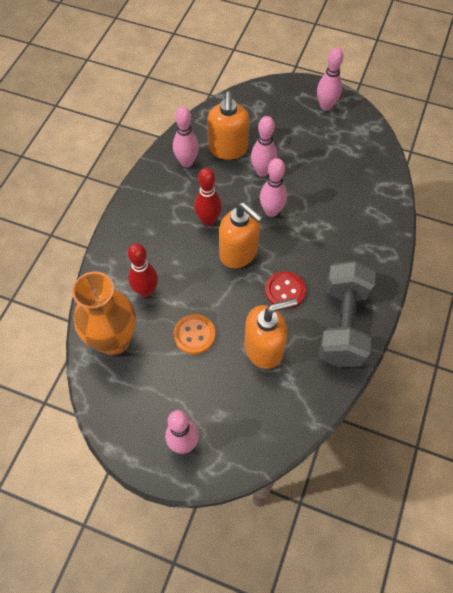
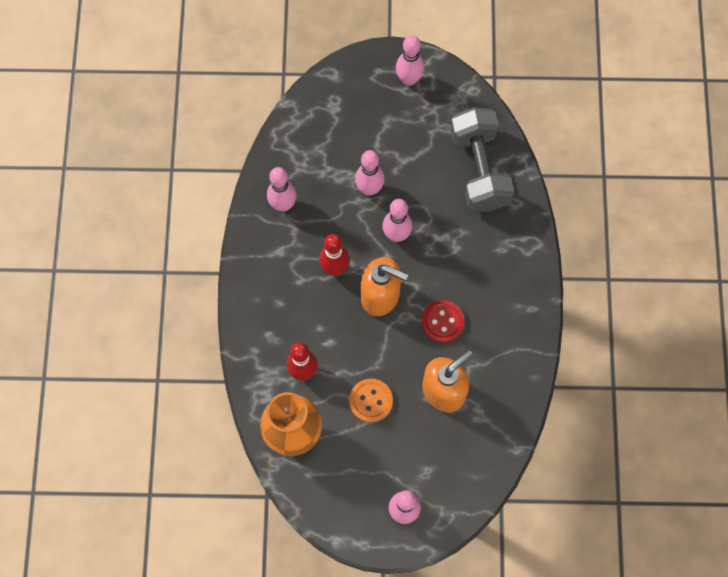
camera: 20 degrees left, 10 degrees up
(228, 149) = (321, 173): orange soap dispenser -> none
(343, 324) = (511, 338): grey dumbbell -> grey dumbbell (479, 169)

